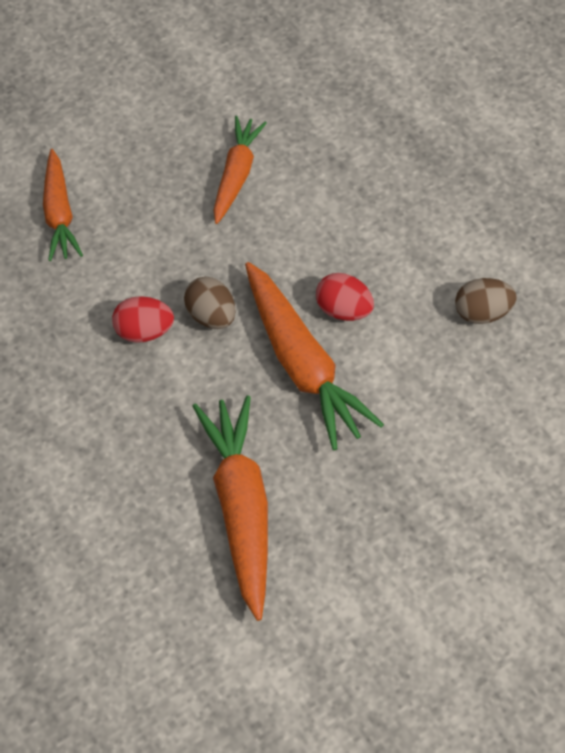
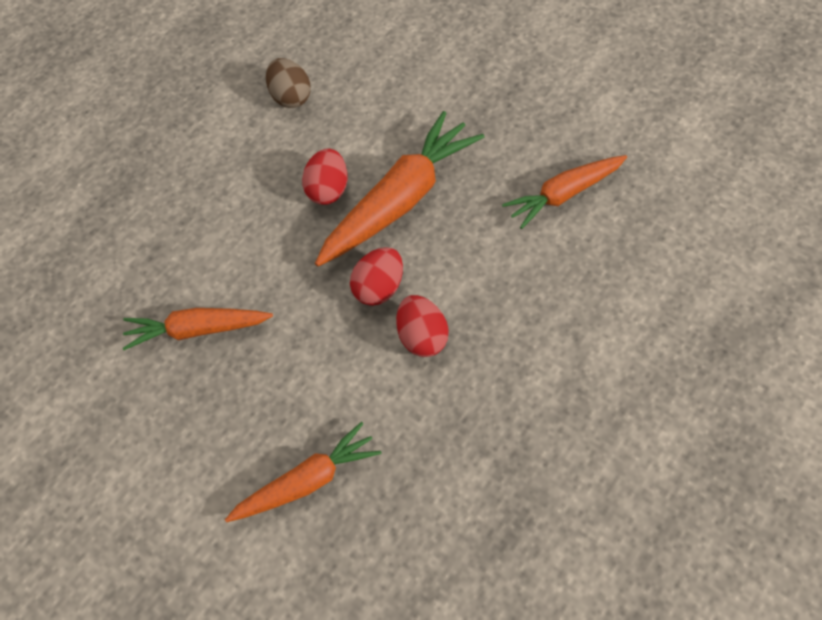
camera: 105 degrees left, 0 degrees up
(211, 316) = (379, 288): brown egg -> red egg
(240, 509) = (564, 195): orange carrot -> orange carrot, size x0.63

